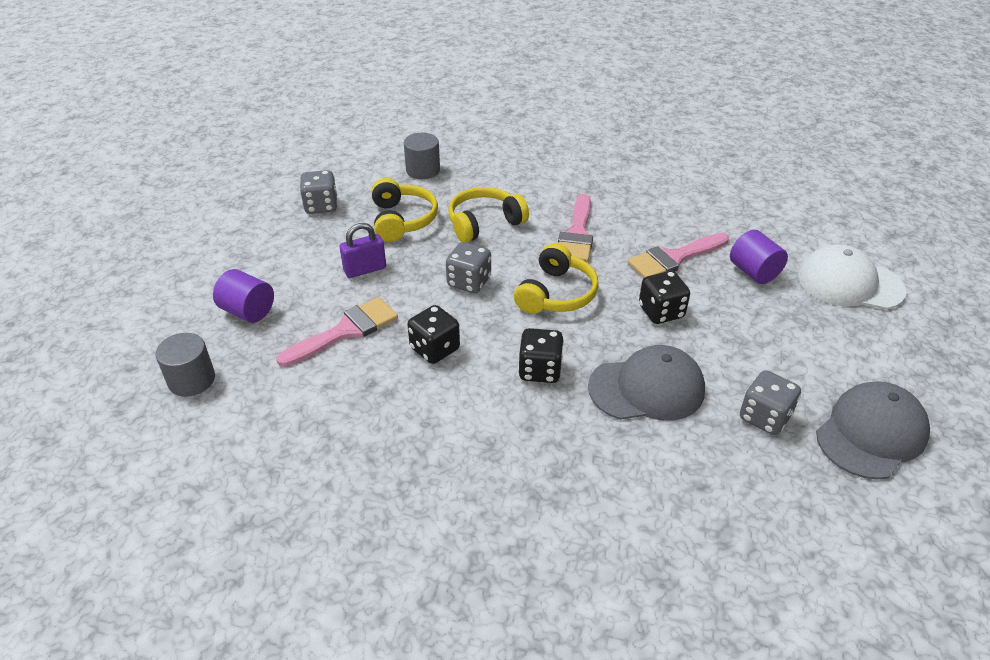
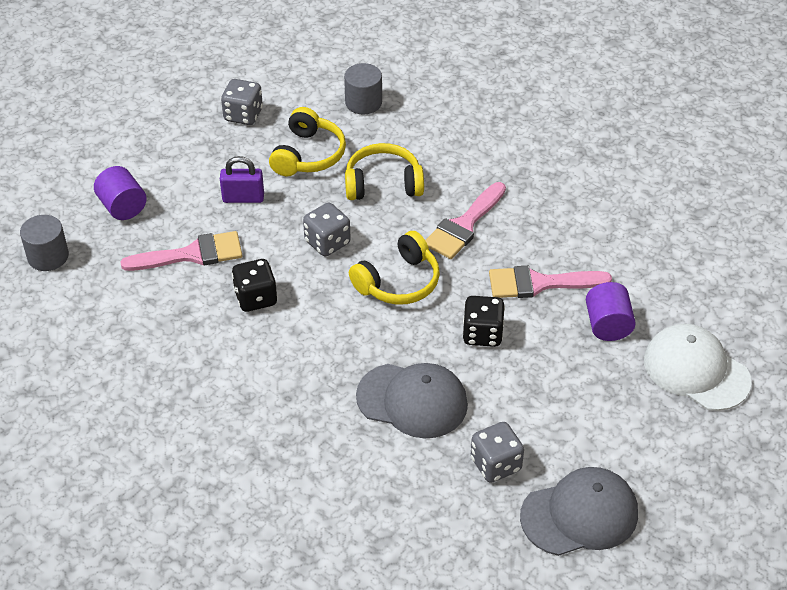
camera: 25 degrees right, 5 degrees up
(540, 370) = (332, 350): black dice -> none

